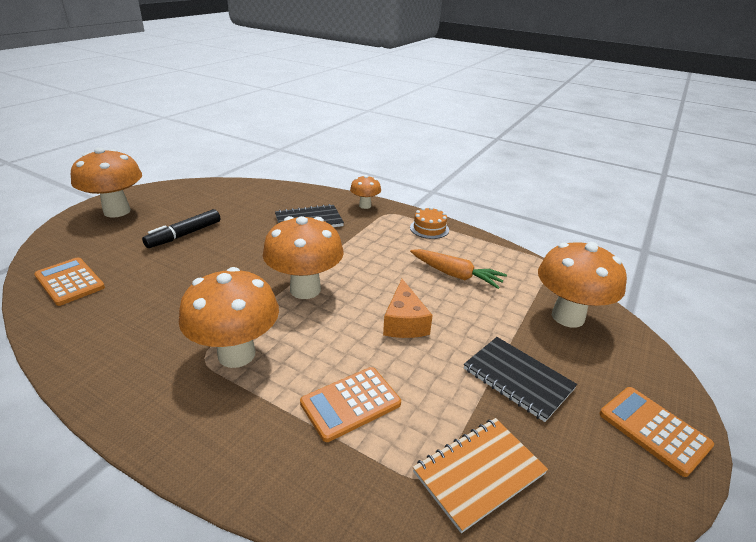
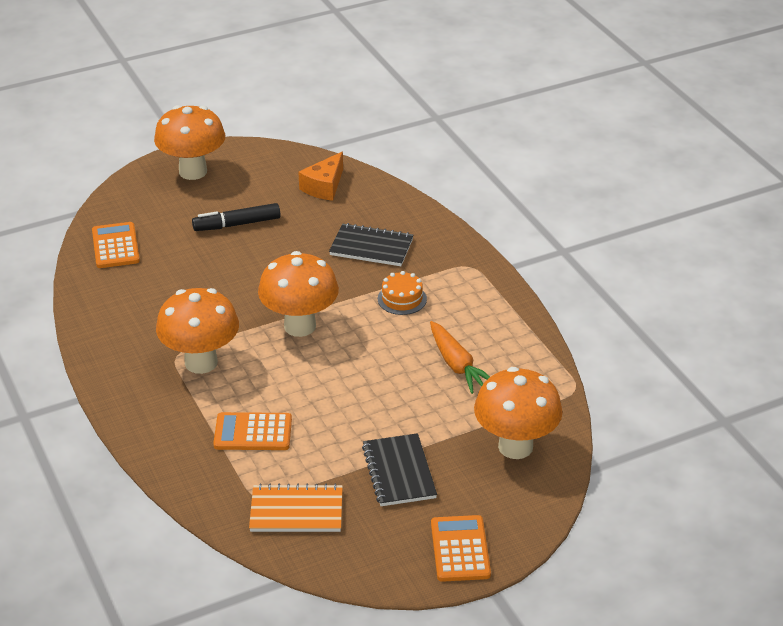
camera: 35 degrees right, 5 degrees up
(365, 206) = (453, 246): orange mushroom -> none
(404, 322) = (356, 390): orange cheese -> orange cheese (324, 187)
(429, 228) = (493, 302): orange cake -> orange cake (402, 299)

